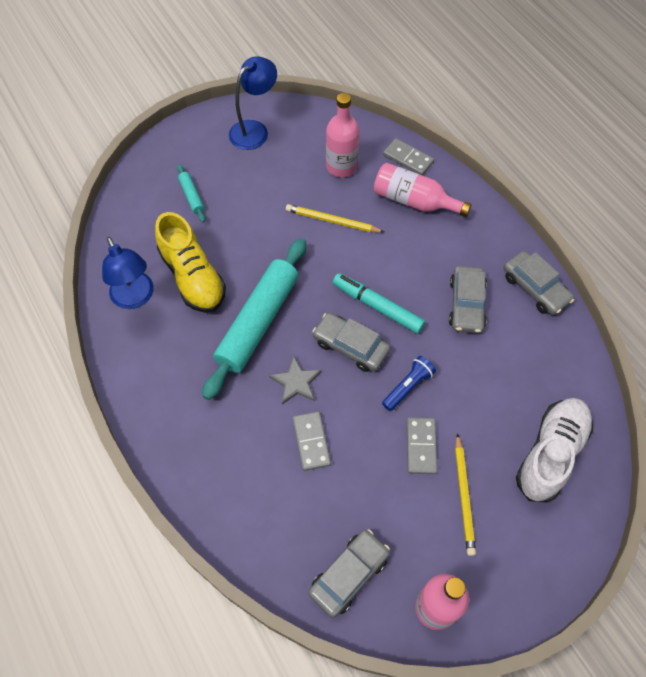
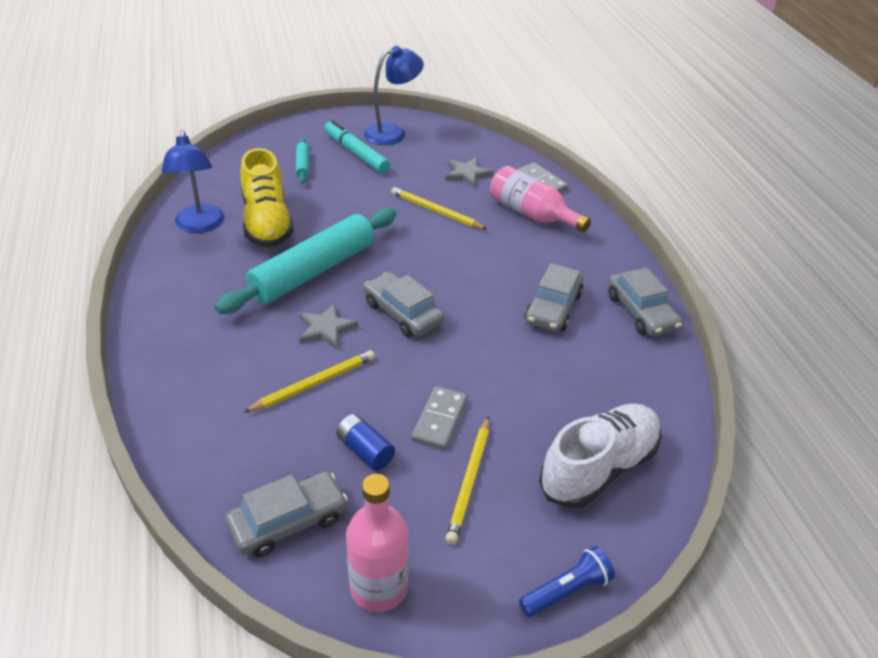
camera: 15 degrees right, 20 degrees down
(311, 442) = (313, 384): grey domino -> yellow pencil
(341, 166) = (467, 174): pink bottle -> grey star
(377, 306) = (450, 287): turquoise marker -> turquoise marker (356, 153)
(377, 493) = (365, 451): none -> blue battery
(408, 387) = (451, 362): blue flashlight -> blue flashlight (566, 591)

